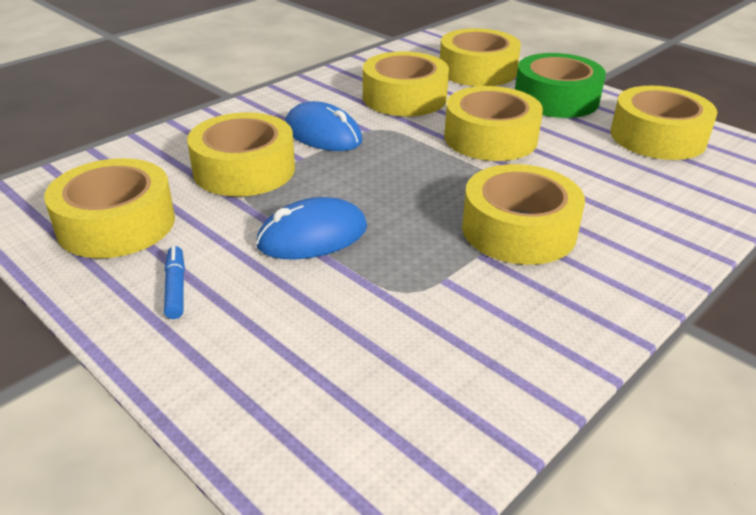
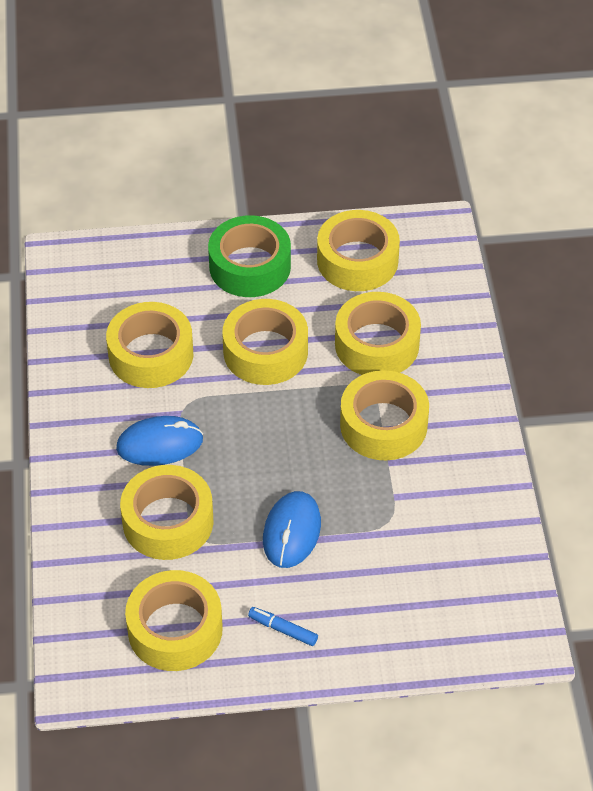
camera: 50 degrees left, 15 degrees up
(477, 70) = (152, 273): yellow tape -> yellow tape (377, 344)

